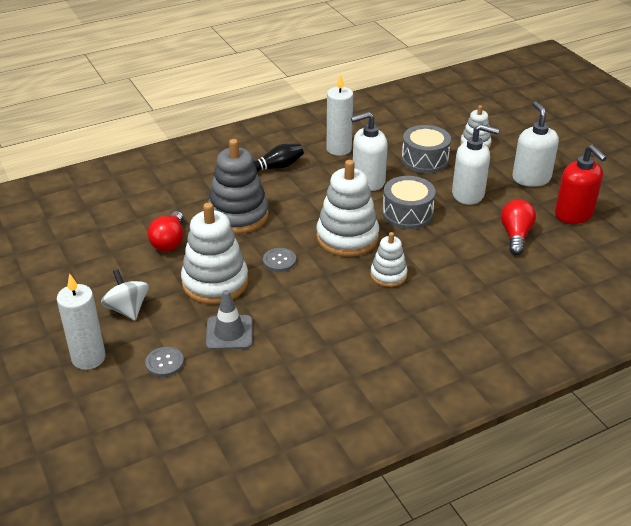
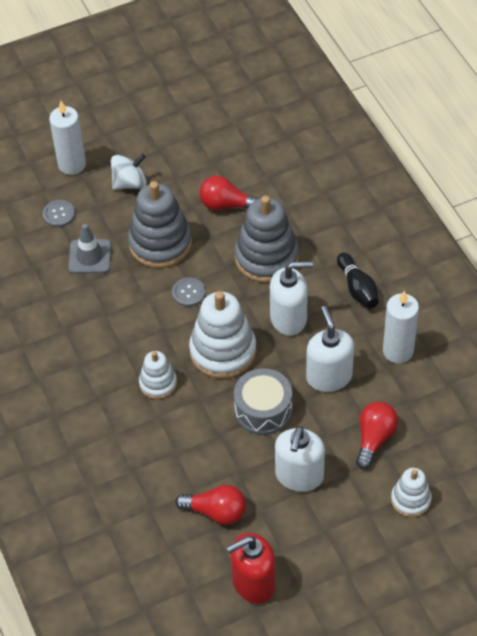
camera: 95 degrees right, 15 degrees up
(215, 282) = (160, 243): white stacking toy -> grey stacking toy
(424, 160) = (374, 439): grey drum -> red light bulb
(531, 178) = (332, 551): white soap dispenser -> white soap dispenser (289, 318)

